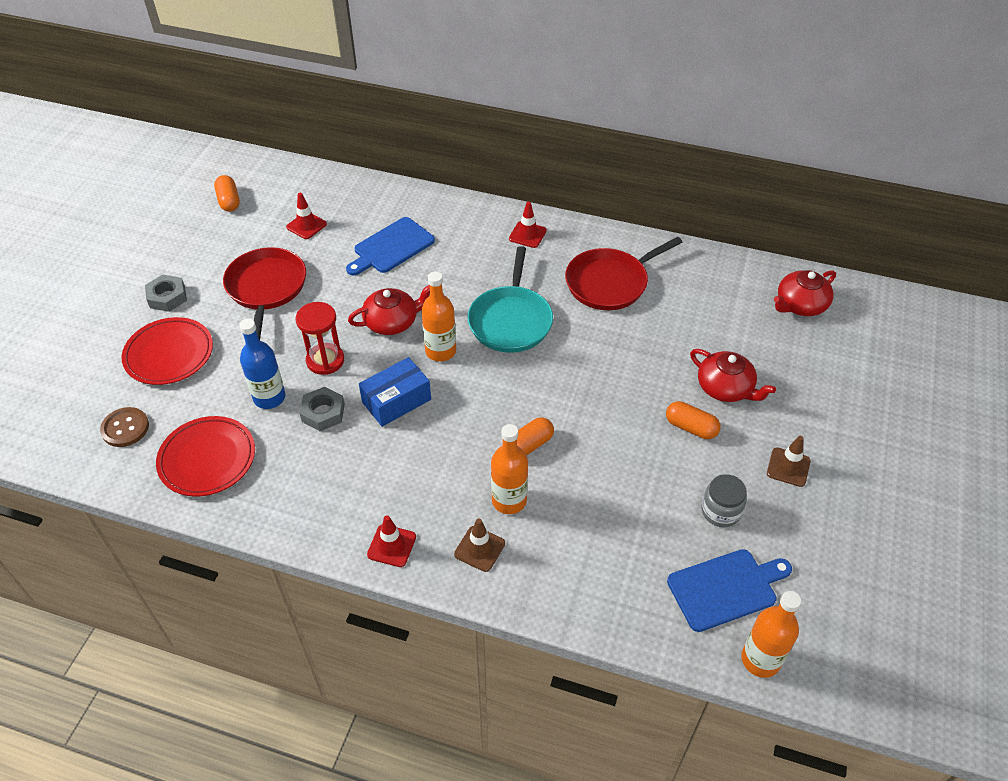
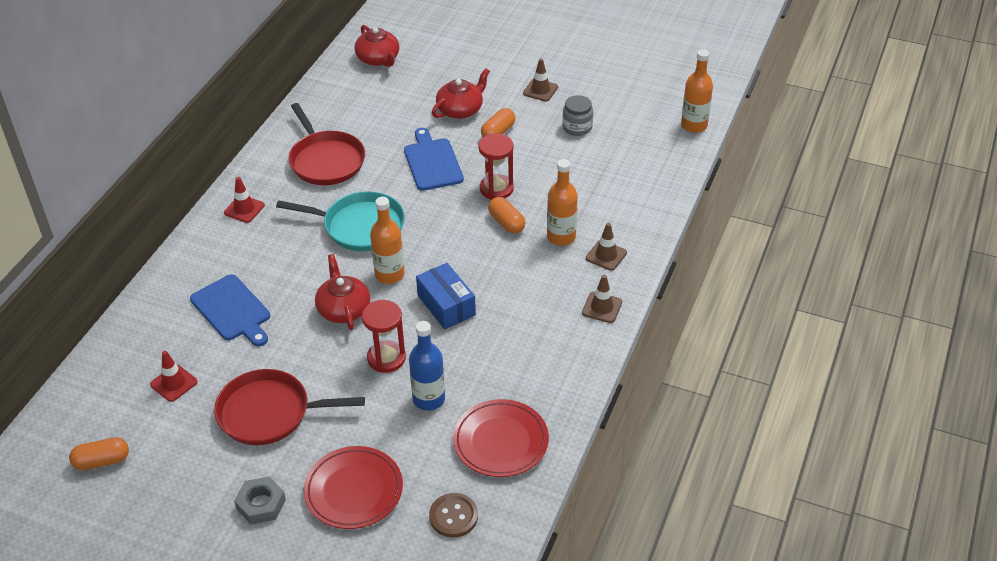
camera: 85 degrees left, 5 degrees down
(323, 413) = (453, 357): grey nut -> none
(391, 546) = (602, 307): red traffic cone -> brown traffic cone
(586, 432) = (496, 189): none -> red hourglass
(726, 588) = (641, 133): blue cutting board -> blue cutting board (432, 162)

